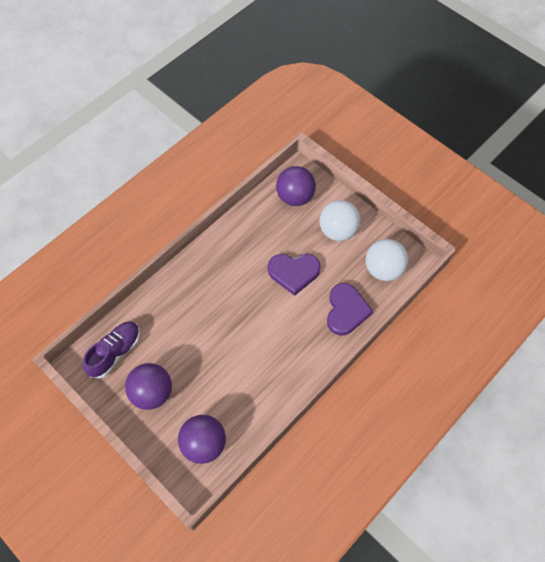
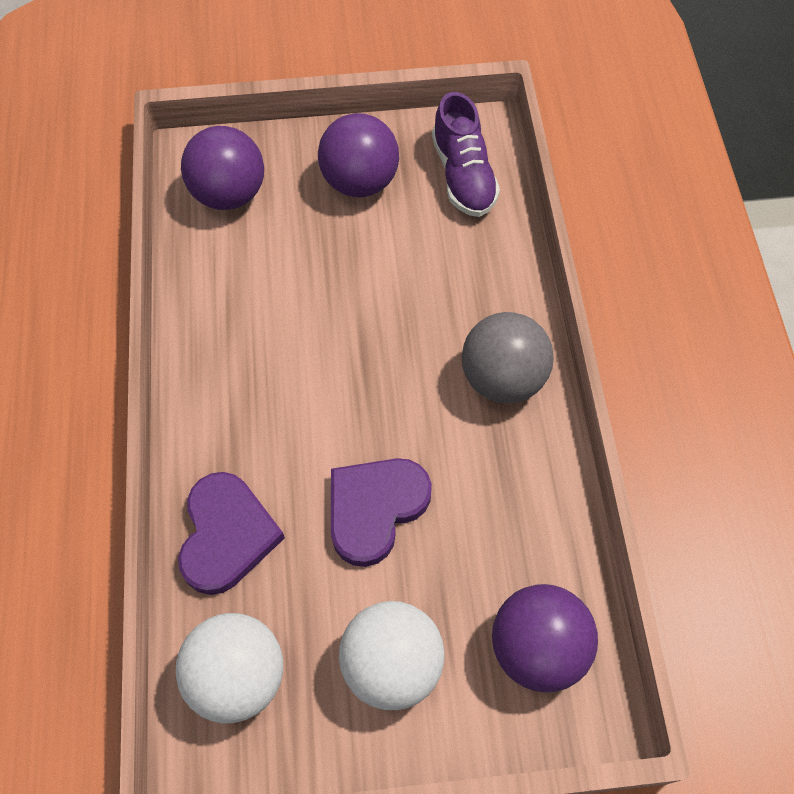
camera: 130 degrees right, 0 degrees up
(206, 269) = (502, 378): none -> grey ball
(346, 311) = (227, 535): purple heart -> purple heart turned 135 degrees counterclockwise

